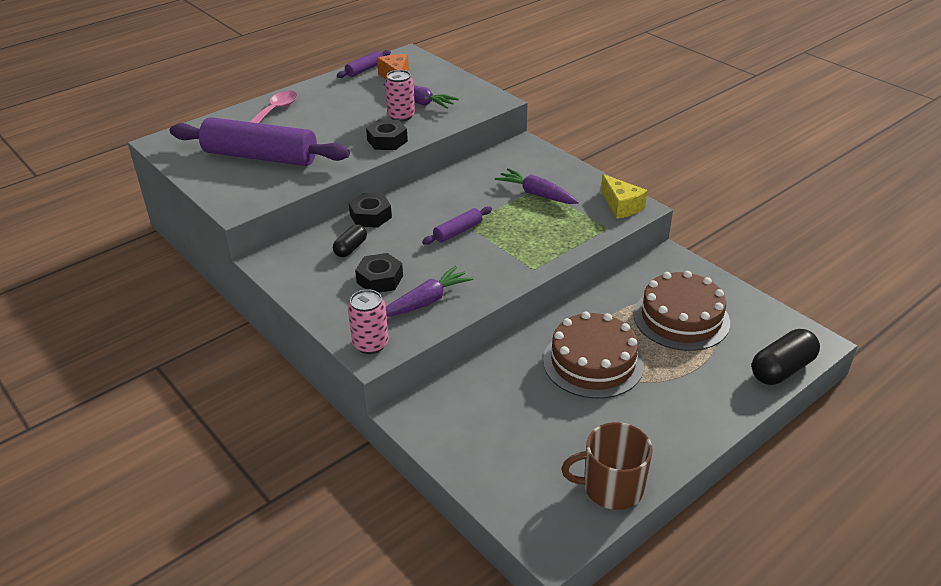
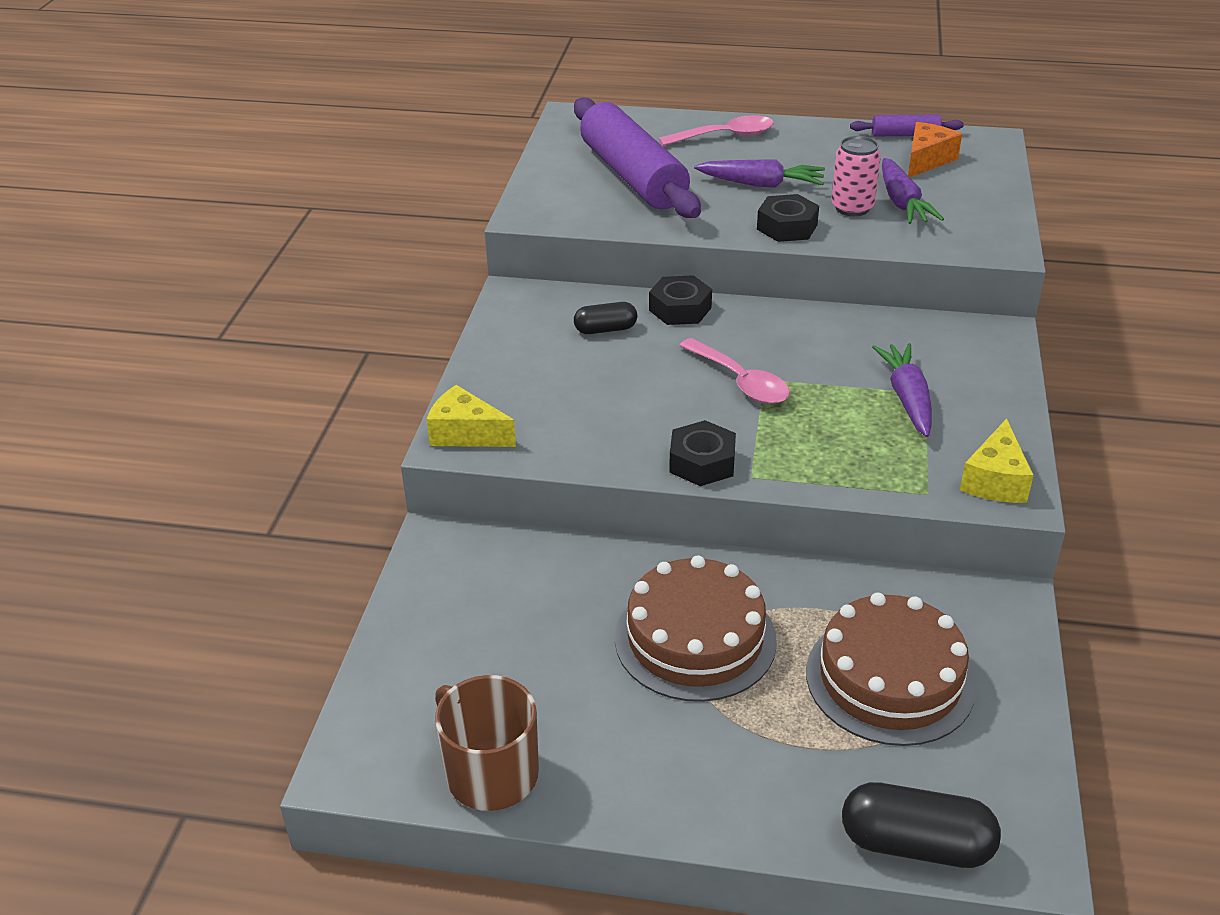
camera: 50 degrees right, 0 degrees up
(370, 344) = (466, 433): pink can -> yellow cheese
(380, 279) = (579, 378): black nut -> black nut (702, 462)
(426, 301) = (583, 430): purple carrot -> purple carrot (761, 184)
(458, 231) = (740, 381): purple rolling pin -> pink spoon

